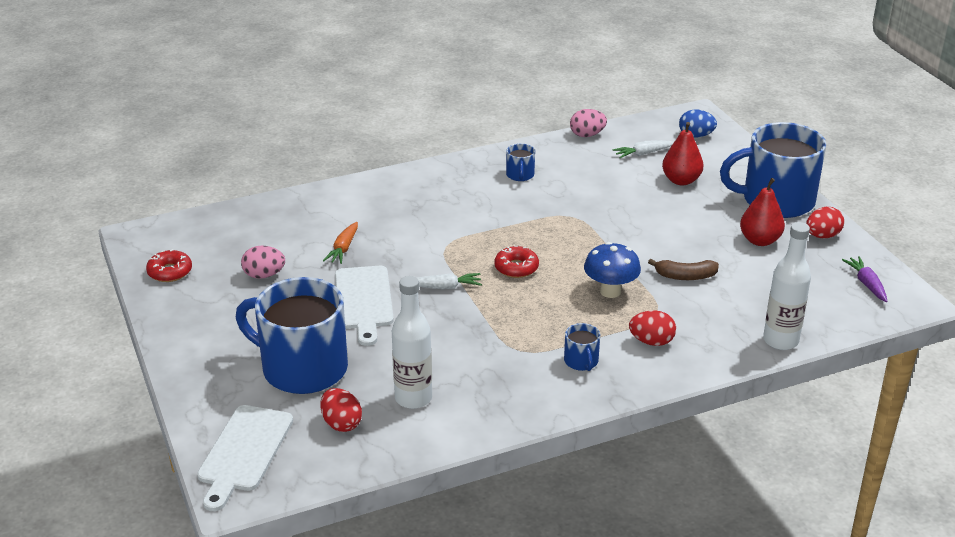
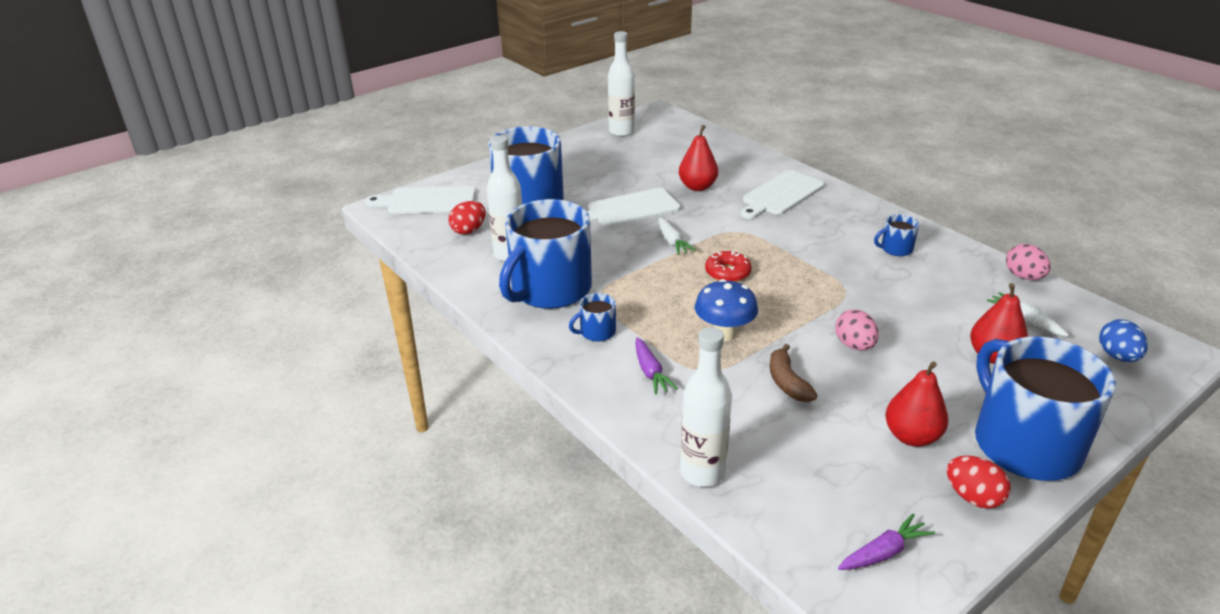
camera: 75 degrees right, 0 degrees up
(170, 272) = (621, 132): red donut -> white bottle
(264, 275) = (639, 164): pink egg -> pink egg (854, 345)
(343, 248) = (697, 187): orange carrot -> red pear
(392, 205) = (781, 195): none -> white cutting board
(496, 379) = (550, 289): none -> blue mug
(651, 341) = (650, 372): red egg -> purple carrot

